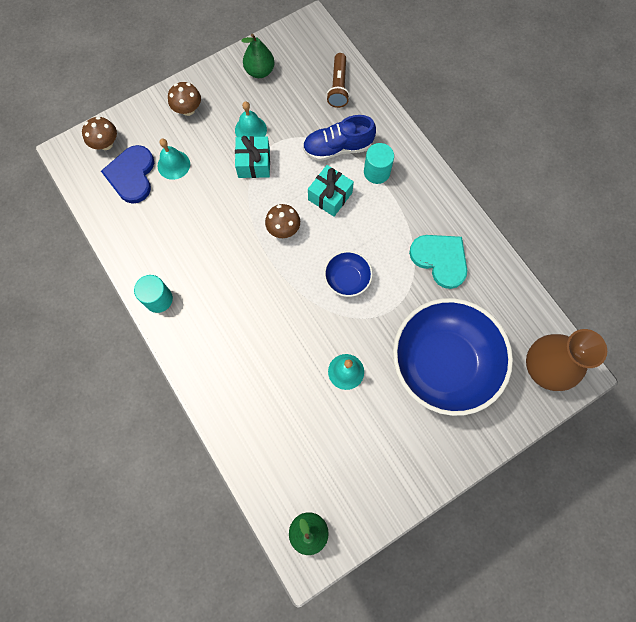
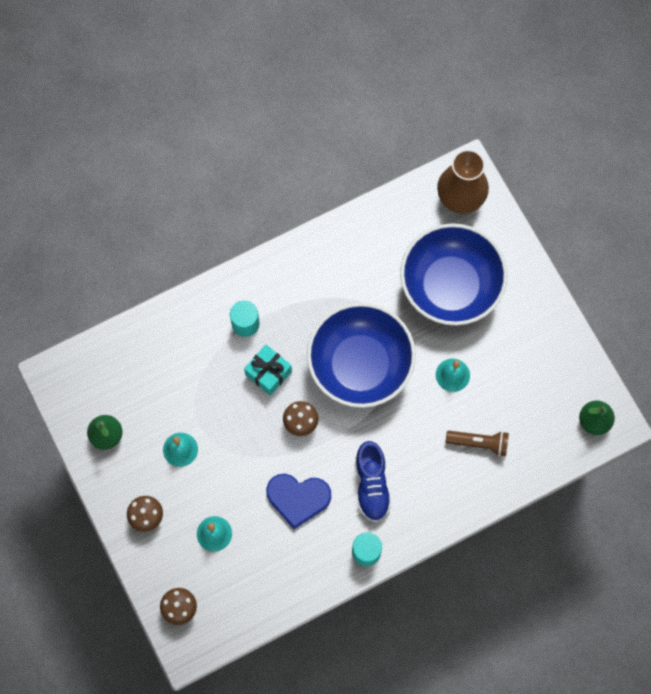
camera: 85 degrees left, 0 degrees up
(132, 175) = (222, 579): blue heart -> blue heart (298, 498)
(254, 163) = (222, 448): turquoise gift -> none
(337, 148) = (213, 360): blue shoe -> blue shoe (372, 485)
(338, 87) = (137, 352): brown flashlight -> brown flashlight (479, 443)
(347, 279) = (360, 365): blue bowl -> blue bowl, size x2.26
(440, 259) = (347, 274): turquoise heart -> none

